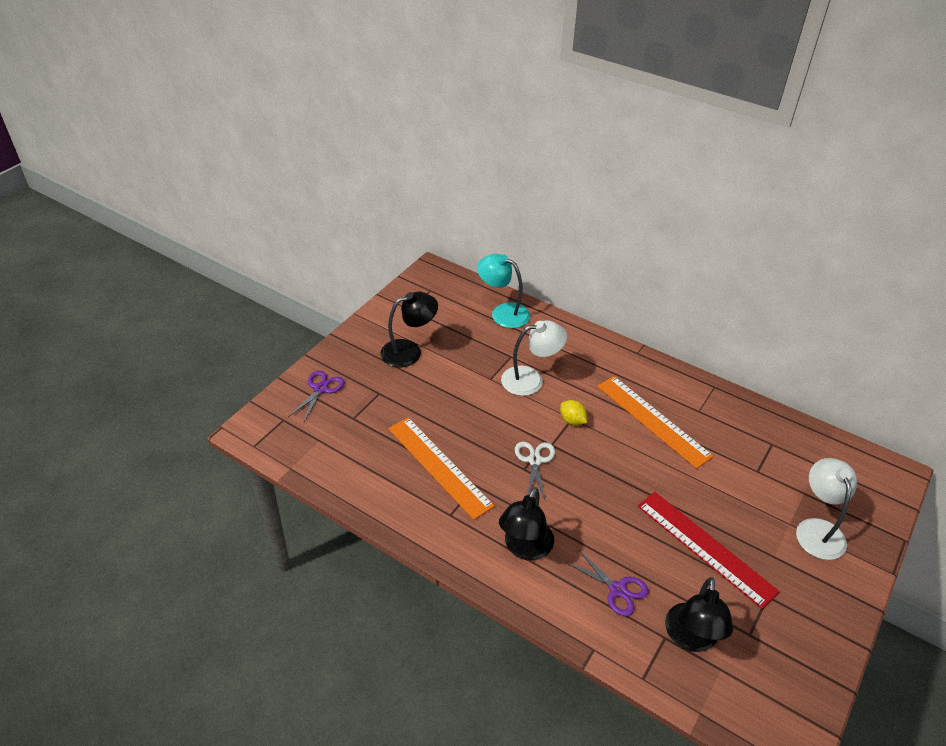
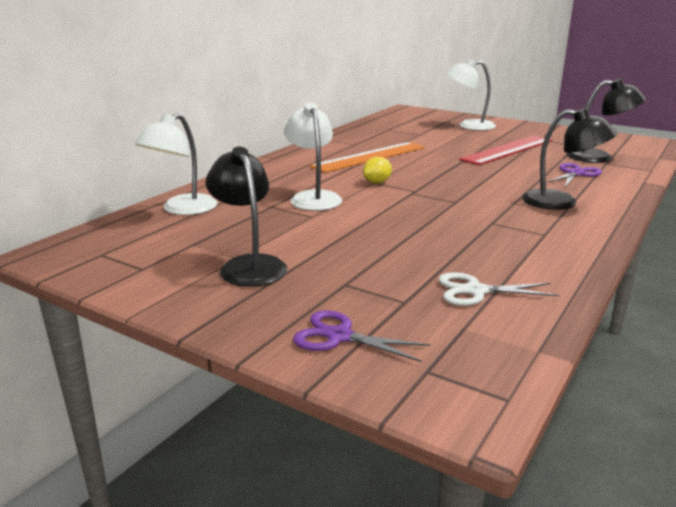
camera: 90 degrees left, 20 degrees down
(439, 466) = (473, 241): orange ruler -> none
(503, 312) = (182, 209): turquoise lamp -> white lamp
(535, 460) = (441, 197): white scissors -> white scissors (475, 291)

